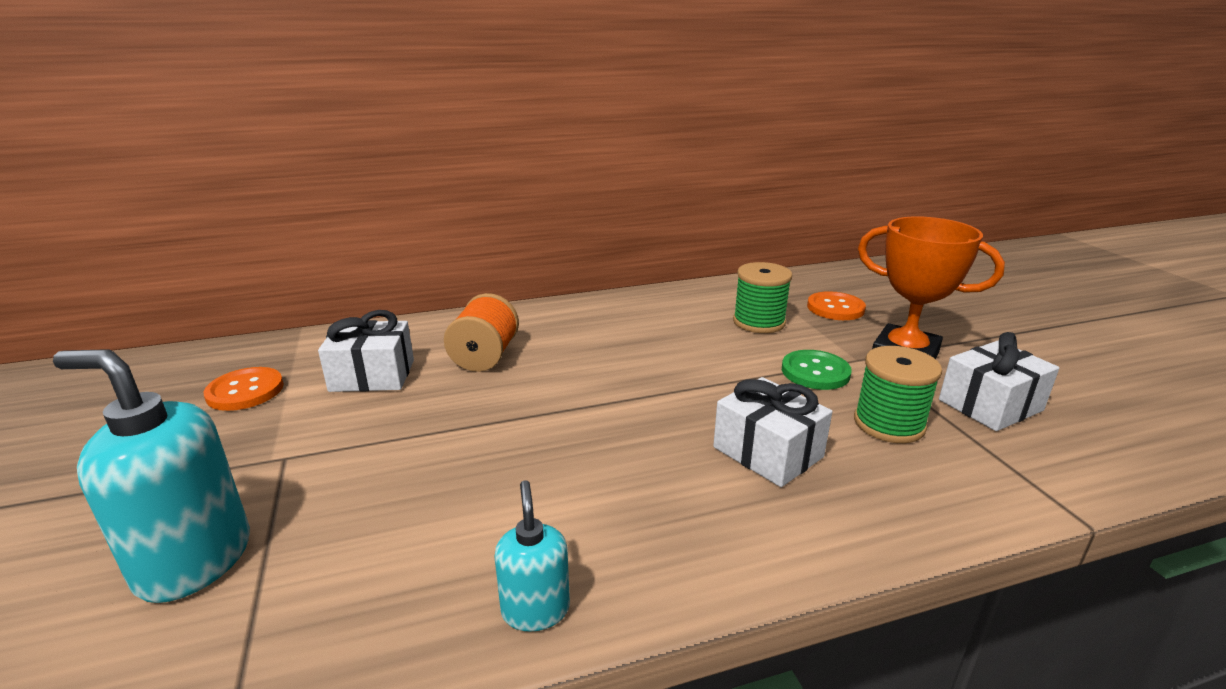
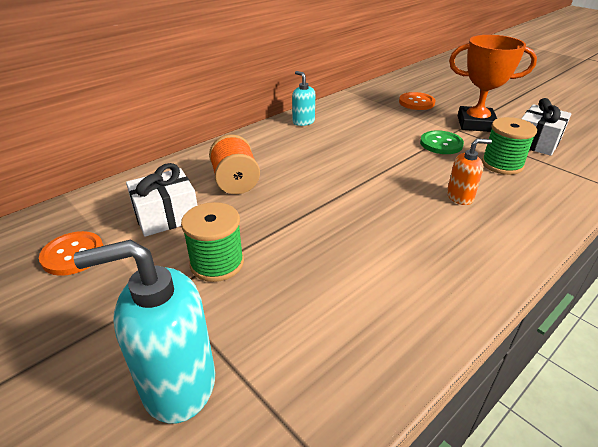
camera: 25 degrees left, 10 degrees up
(535, 609) = (428, 326): turquoise soap dispenser -> turquoise soap dispenser (303, 121)
(759, 322) = (383, 120): green spool -> green spool (217, 263)
(768, 452) = (460, 197): white gift -> orange soap dispenser

